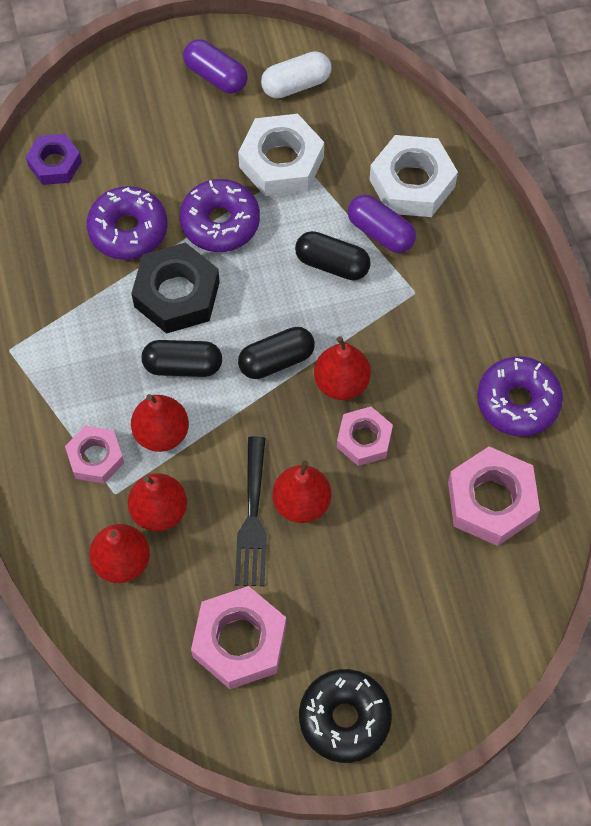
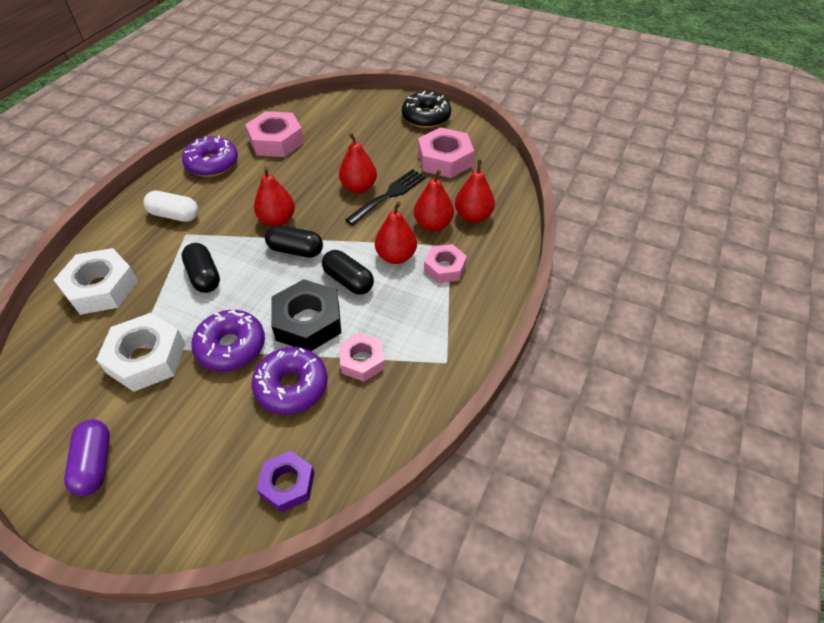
camera: 140 degrees left, 15 degrees down
(296, 84) = (60, 408): white capsule -> white capsule (174, 215)
(364, 439) = (298, 192): pink nut -> pink nut (362, 361)
(380, 232) = (156, 274): purple capsule -> none

